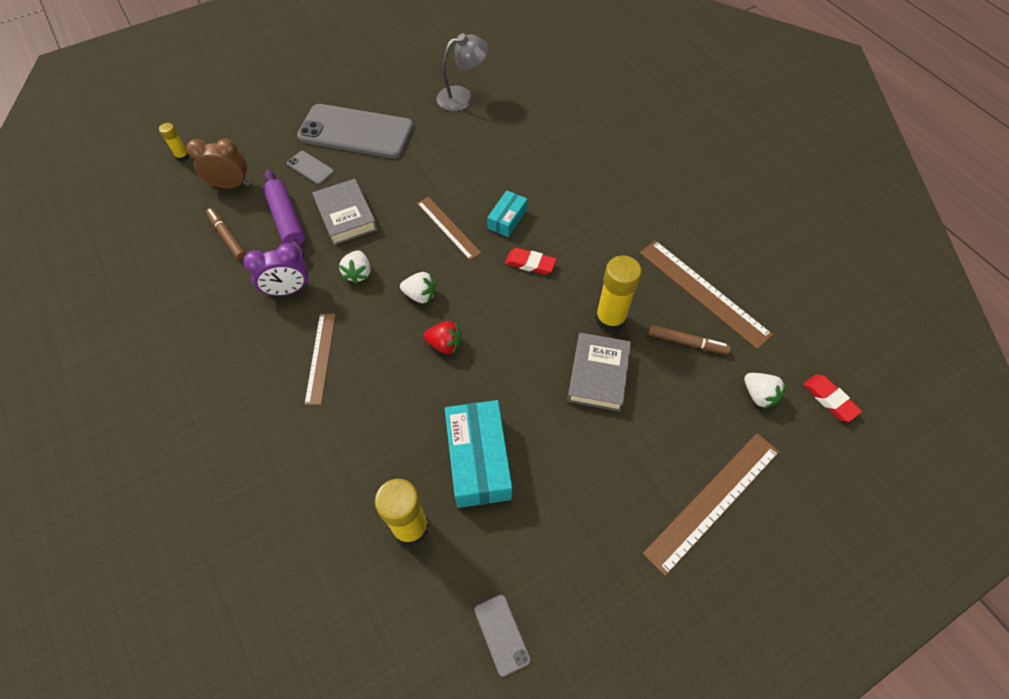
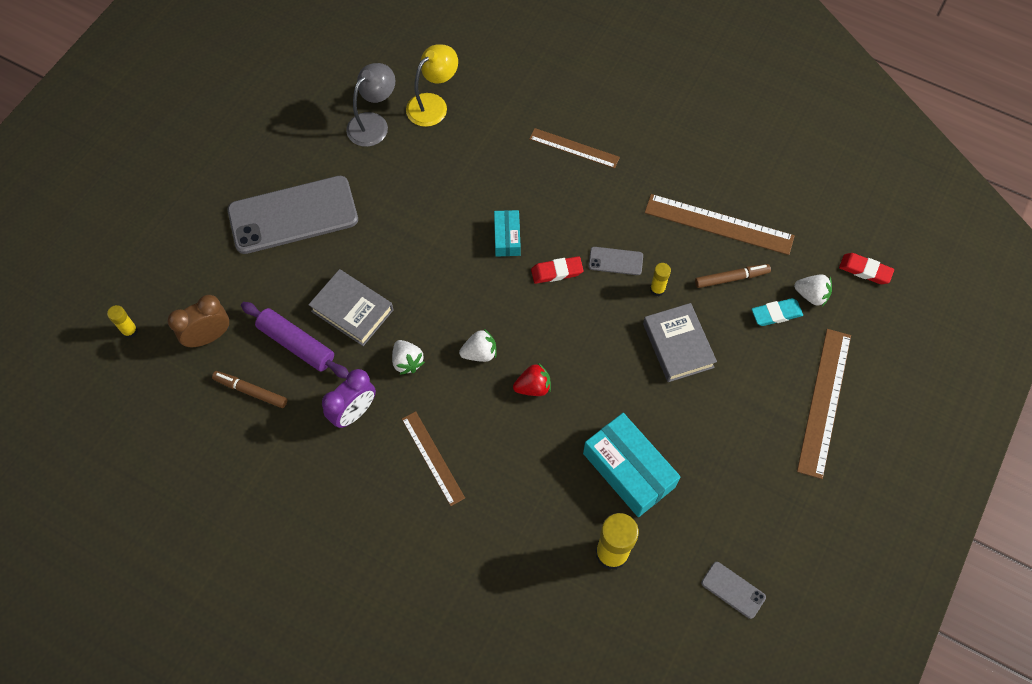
camera: 30 degrees left, 5 degrees up
(310, 168) = (276, 277): grey phone -> grey phone (615, 261)
(448, 227) = (458, 273): brown ruler -> brown ruler (574, 148)
(518, 102) = (433, 104): none -> yellow lamp
(610, 319) = (657, 289): yellow glue stick -> yellow glue stick, size x0.51
(712, 394) = (776, 314): none -> turquoise eraser

